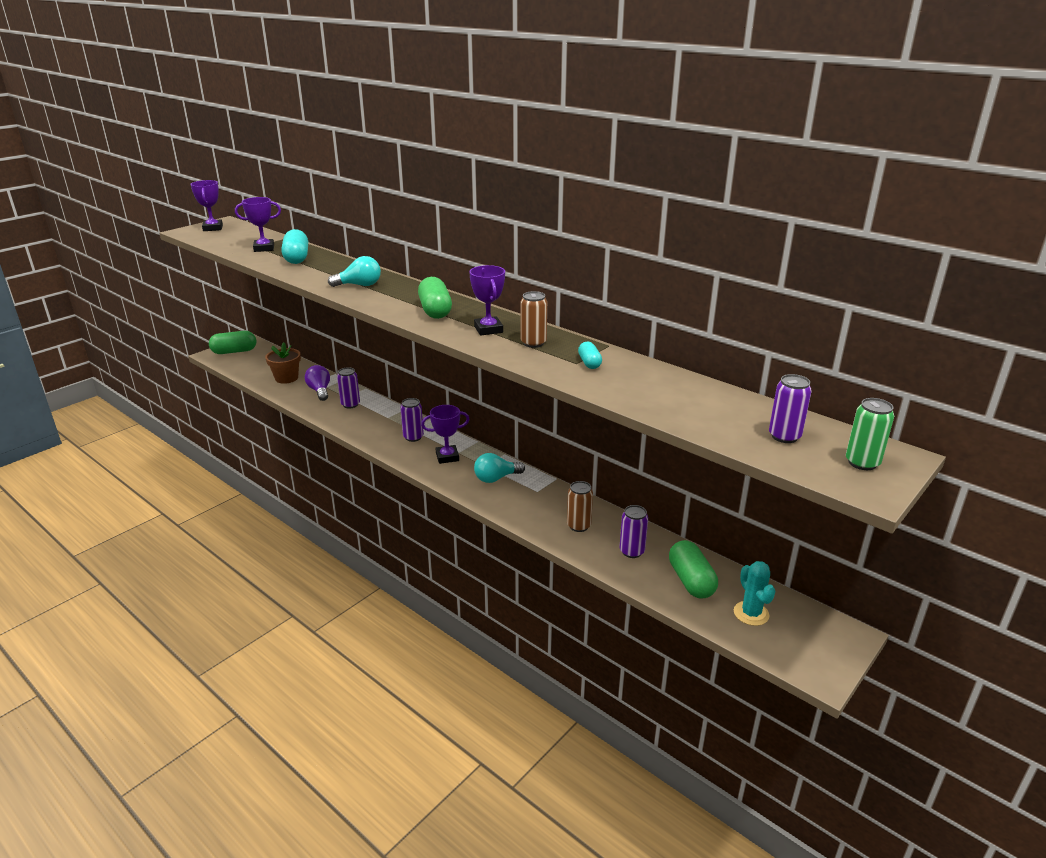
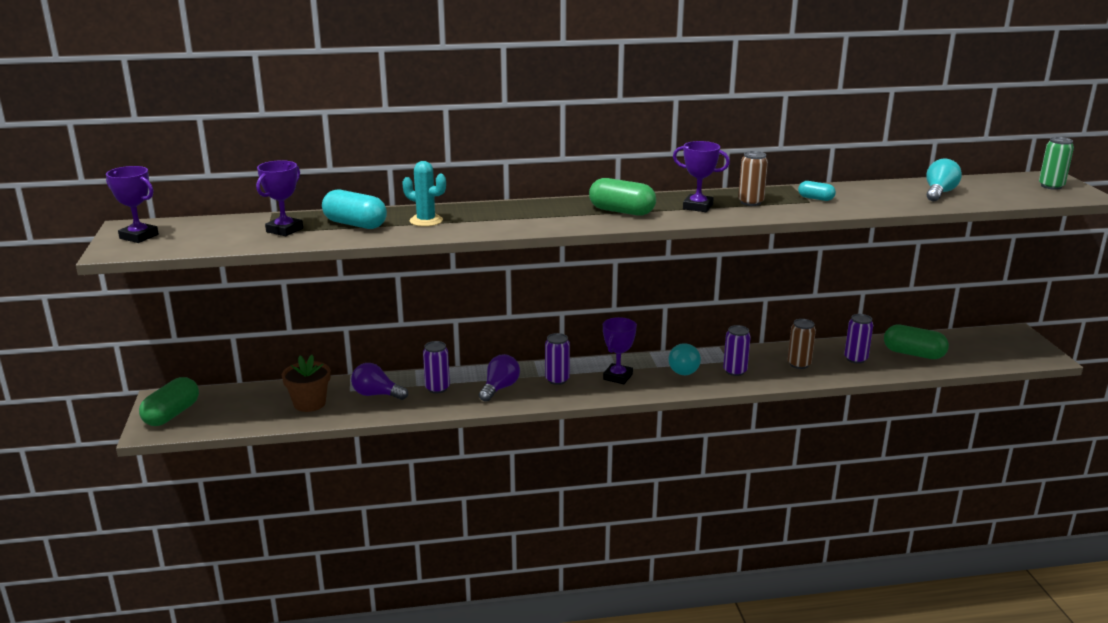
camera: 50 degrees left, 5 degrees down
(359, 285) = (498, 220): turquoise light bulb -> turquoise light bulb (939, 193)
(376, 423) = (499, 388): none -> purple light bulb
(751, 613) = (968, 351): turquoise cactus -> turquoise cactus (426, 221)
(784, 436) = (998, 190): purple can -> purple can (735, 371)

